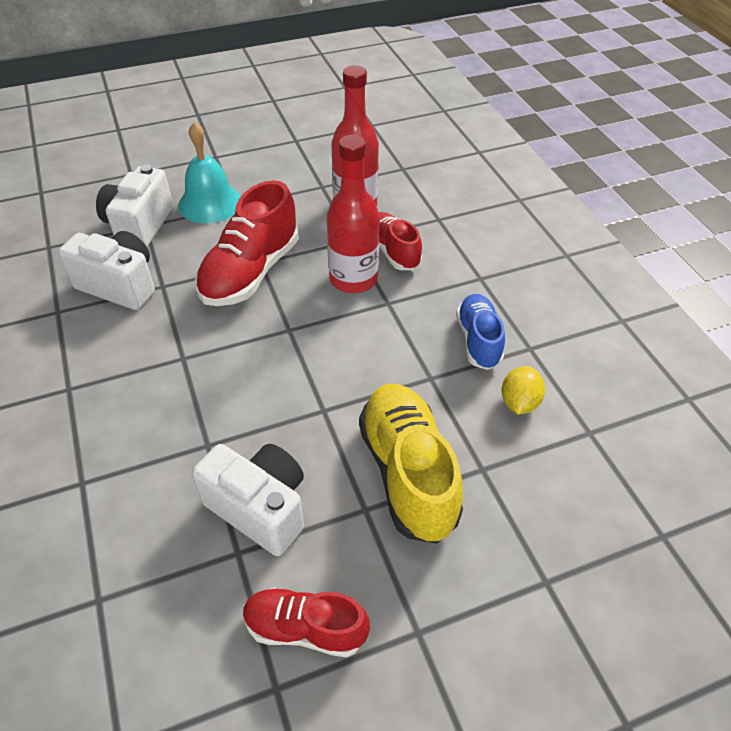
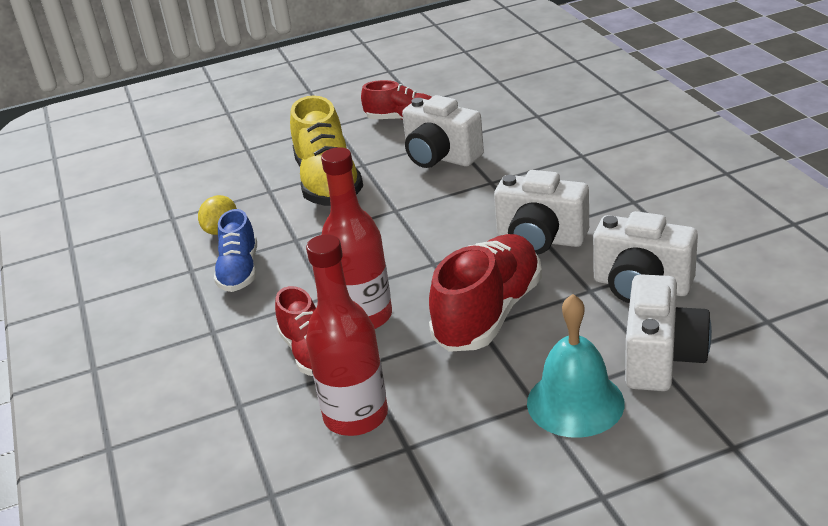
camera: 175 degrees left, 15 degrees down
(182, 347) = (540, 239): none -> white camera

